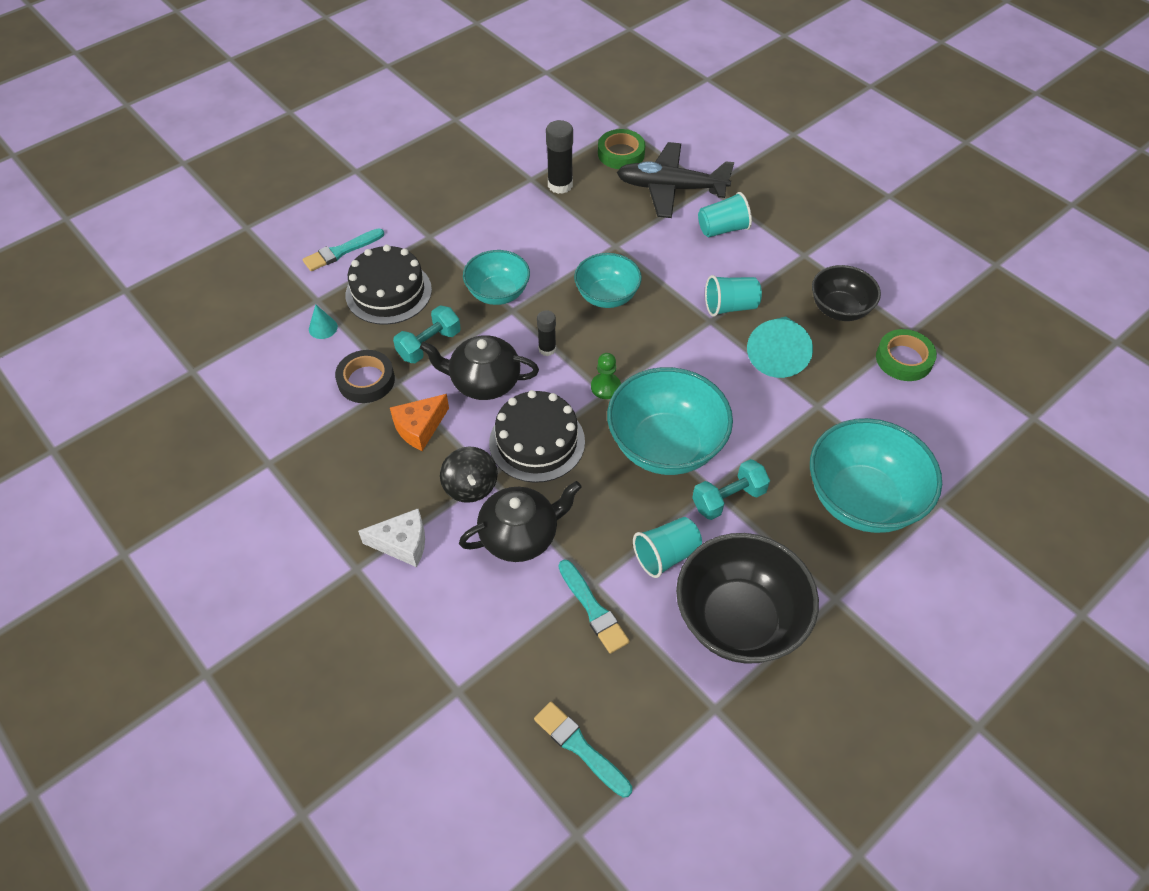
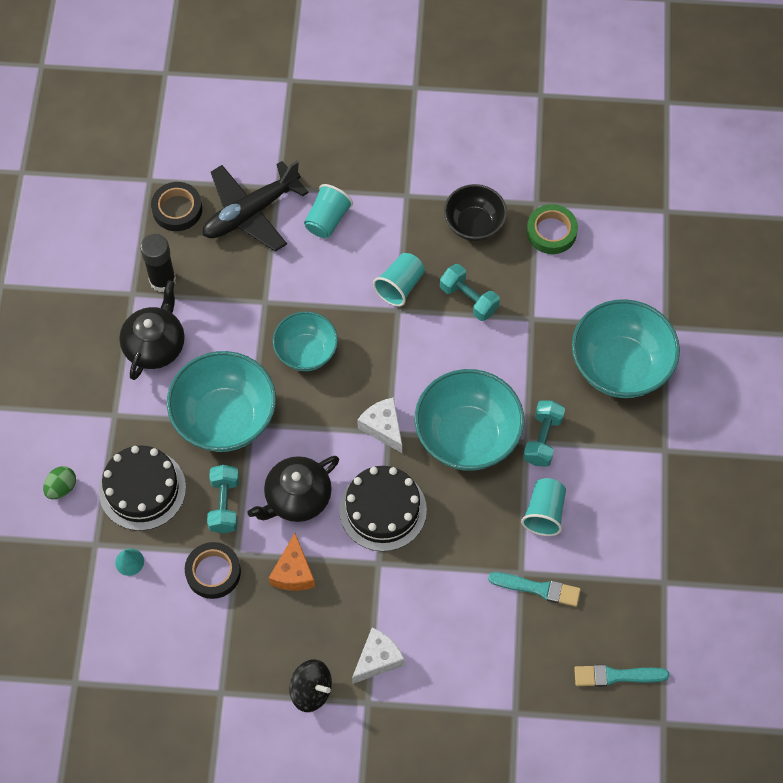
camera: 45 degrees left, 10 degrees up
(341, 251) = (61, 488): turquoise brush -> green egg
(470, 486) = (376, 581): black spinning top -> black spinning top (311, 691)
(498, 293) = (225, 418): turquoise bowl -> turquoise bowl, size x1.63
(520, 535) = (444, 584): black teapot -> black teapot (155, 345)
(547, 349) = (311, 433): black glue stick -> none
(605, 387) = (383, 427): green pawn -> white cheese
(621, 153) = (177, 209): green tape -> black tape
(739, 620) = (625, 515): black bowl -> none
(777, 354) = (468, 299): turquoise cone -> turquoise dumbbell

